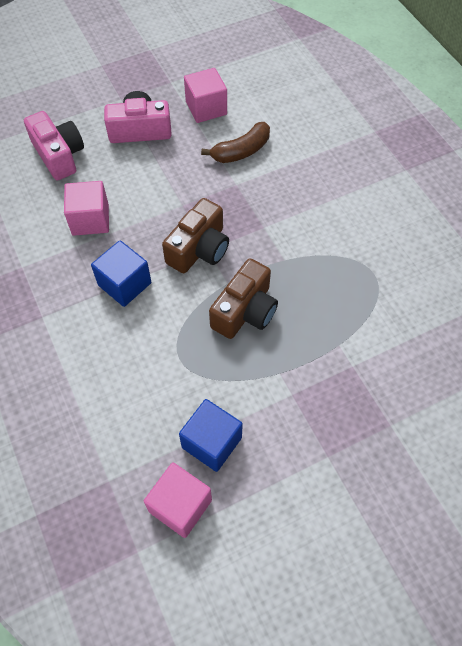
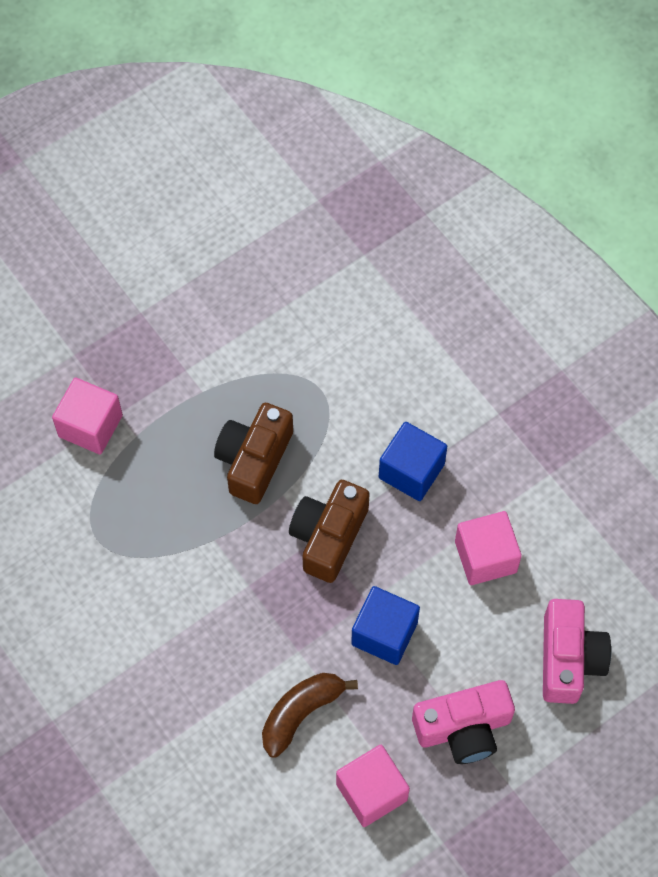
camera: 170 degrees right, 5 degrees up
(59, 155) = (568, 659): pink camera -> pink camera turned 135 degrees counterclockwise
(180, 505) = (285, 243): pink cube -> pink cube (90, 426)
(211, 442) = (265, 306): blue cube -> blue cube (384, 633)

